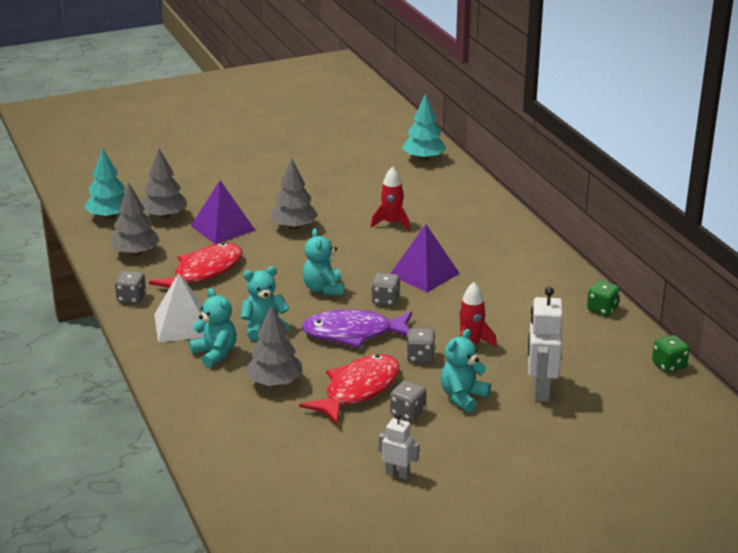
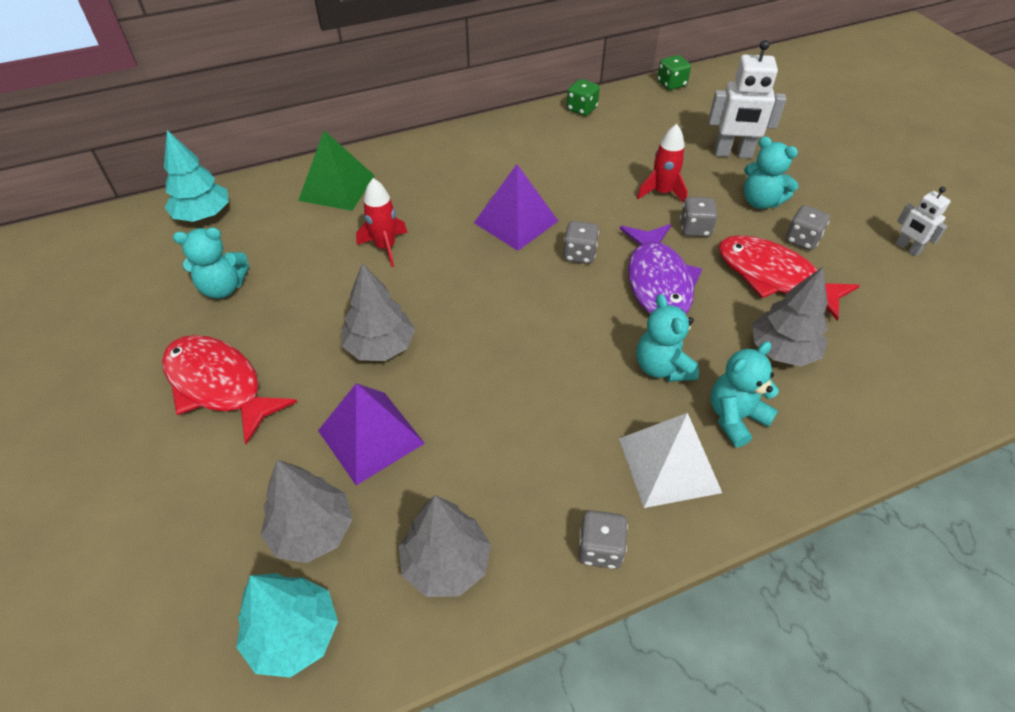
camera: 90 degrees left, 20 degrees up
(204, 272) = (513, 451): red fish -> red fish (219, 386)
(323, 289) = (556, 310): turquoise teddy bear -> turquoise teddy bear (223, 288)
(397, 474) = (907, 248): white robot -> white robot turned 60 degrees counterclockwise
(460, 201) = (337, 188): none -> green pyramid

